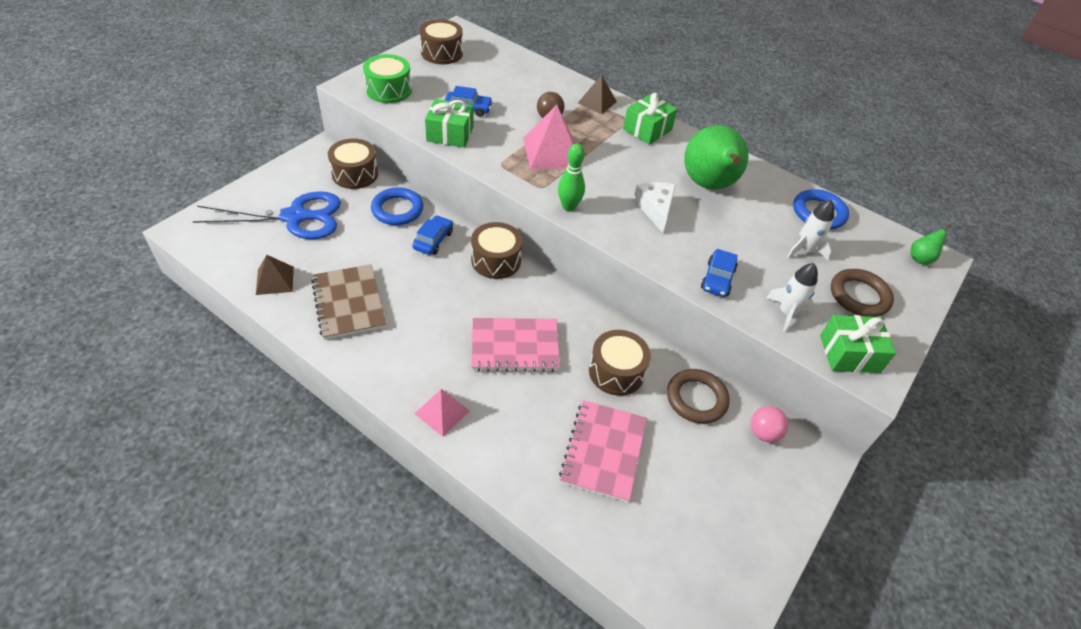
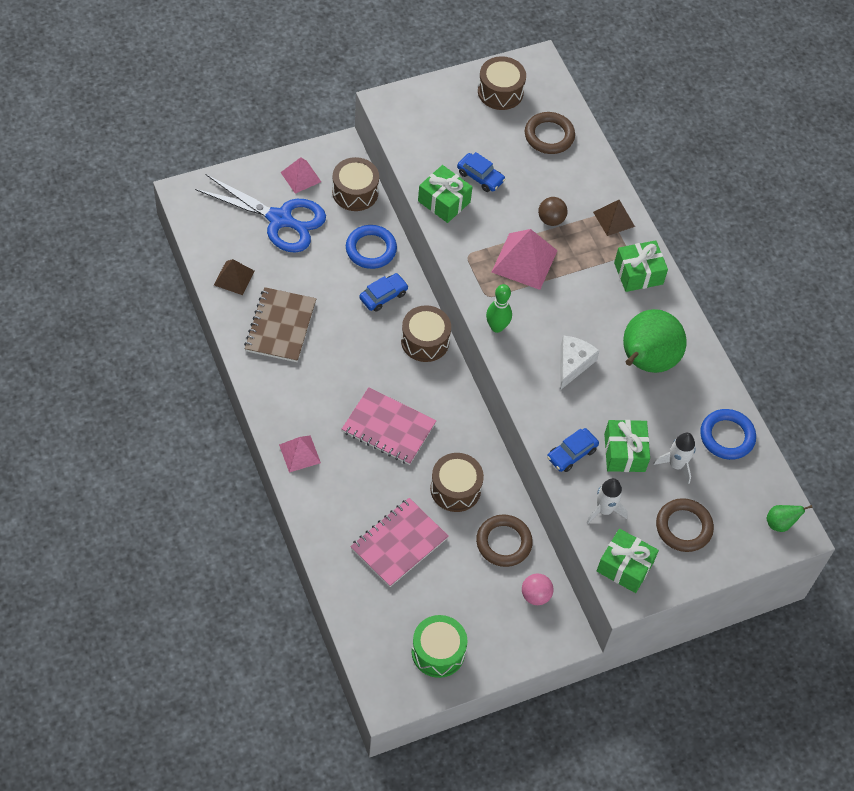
camera: 30 degrees right, 10 degrees up
(296, 179) = (301, 177): none -> pink pyramid
(389, 90) = (419, 124): green drum -> green drum (438, 652)
(502, 68) = (549, 136): none -> brown ring
(757, 259) = (624, 452): none -> green gift

